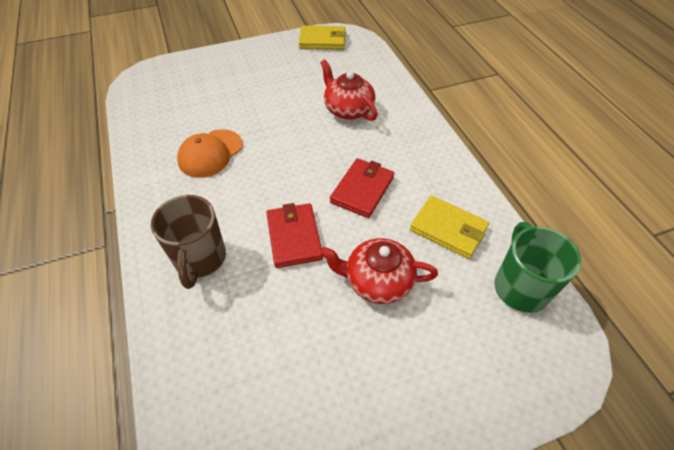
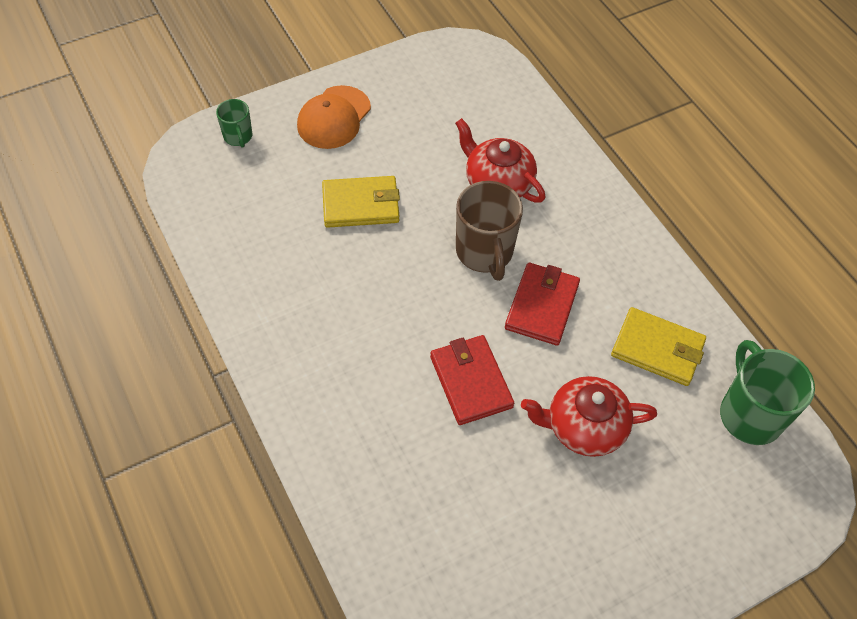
camera: 10 degrees left, 5 degrees up
(179, 70) = (238, 137): none -> green mug
(200, 259) = (362, 425): brown mug -> brown mug (484, 252)
(210, 153) = (328, 272): orange cap -> orange cap (334, 118)
(322, 40) = (435, 64): yellow wallet -> yellow wallet (361, 205)

